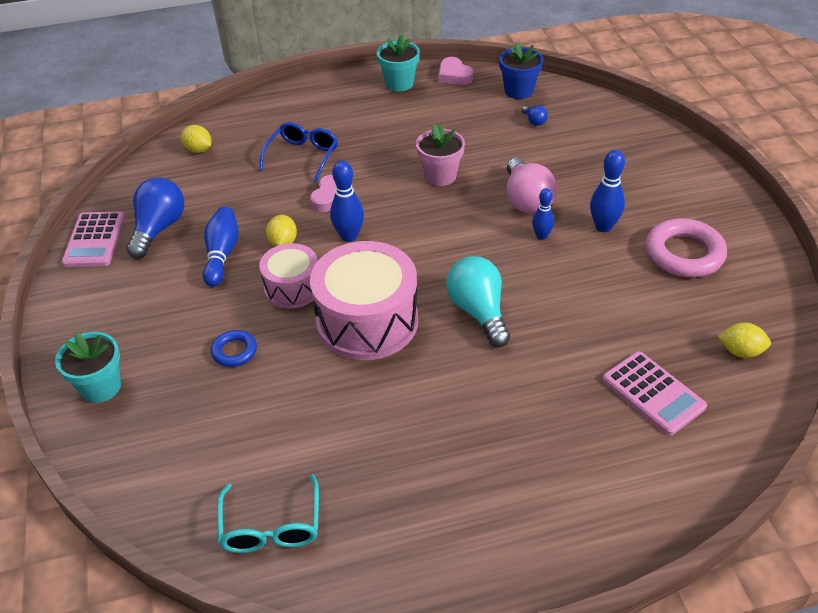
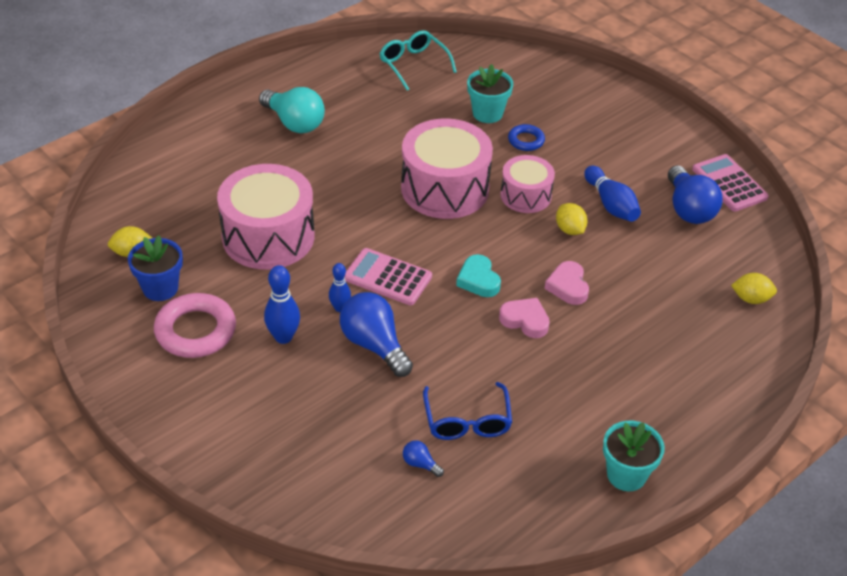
camera: 150 degrees right, 0 degrees up
(101, 387) = (593, 95): turquoise flower pot -> turquoise flower pot (487, 113)
(303, 156) = (639, 325): blue glasses -> blue glasses (467, 421)
(349, 236) = (517, 253): blue bowling pin -> none
(402, 224) = (478, 280): none -> turquoise heart
(440, 176) = (479, 346): pink flower pot -> none
(454, 75) = (568, 516): pink heart -> pink heart (525, 320)
(478, 312) = (360, 221): turquoise light bulb -> turquoise light bulb (294, 123)
(518, 91) = (467, 514): blue flower pot -> blue flower pot (160, 288)
(526, 200) = (374, 345): pink light bulb -> blue light bulb
(584, 324) = (268, 236): none -> pink drum
(653, 393) = (197, 201): pink calculator -> pink calculator (387, 277)

